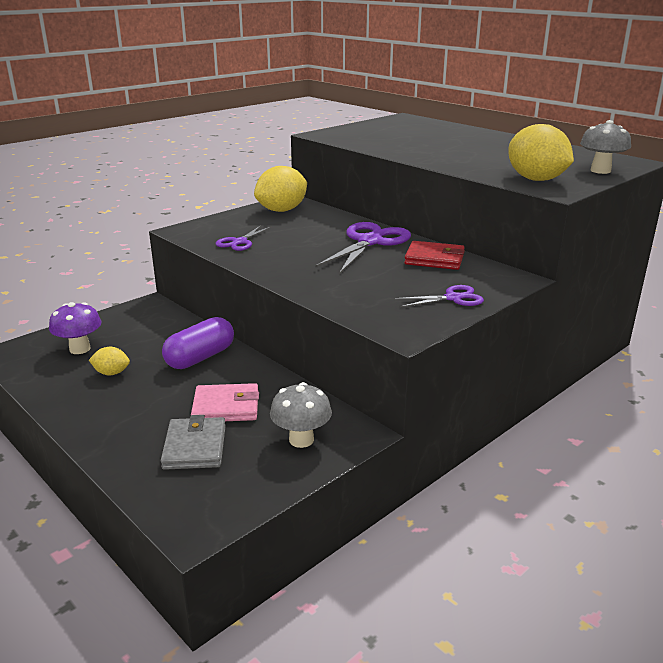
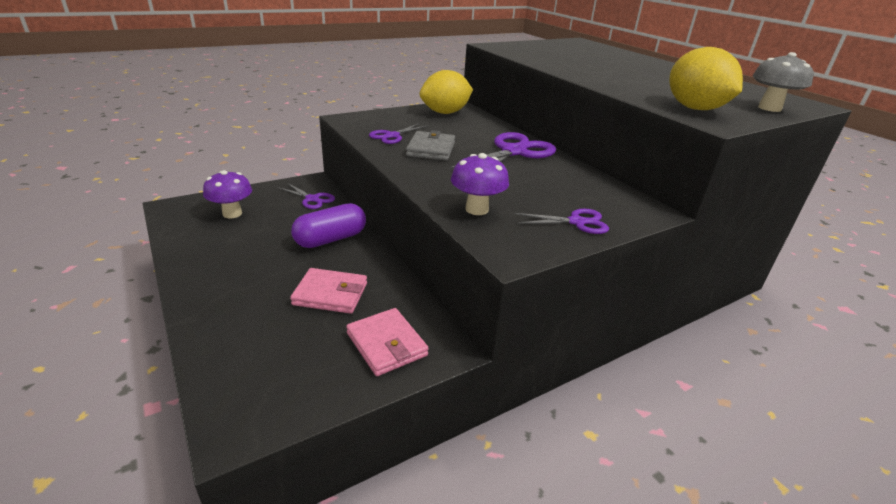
camera: 10 degrees right, 5 degrees up
(111, 373) = (246, 241): yellow lemon -> none
(159, 321) = (312, 199): none -> purple scissors
(195, 447) = (281, 332): grey wallet -> grey wallet (431, 149)
(301, 440) = (386, 344): grey mushroom -> pink wallet
(358, 300) = (477, 209): none -> purple mushroom
(434, 259) = (571, 178): red wallet -> none

